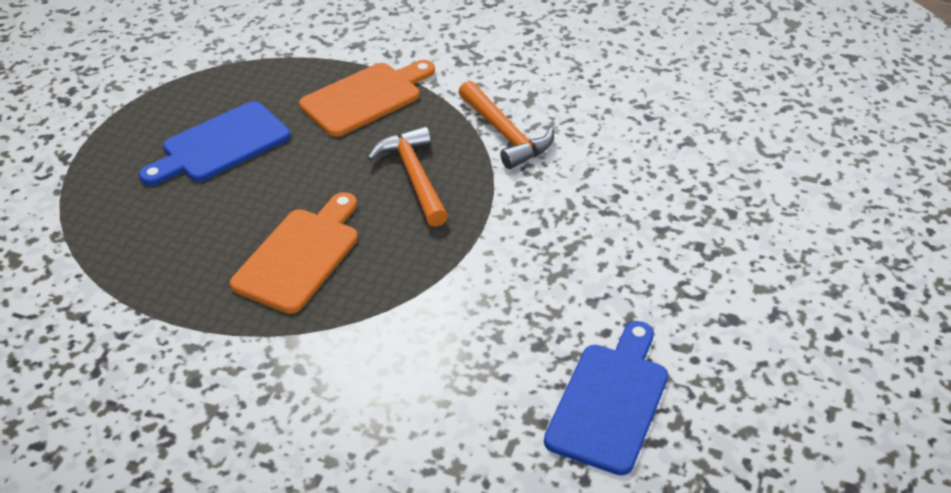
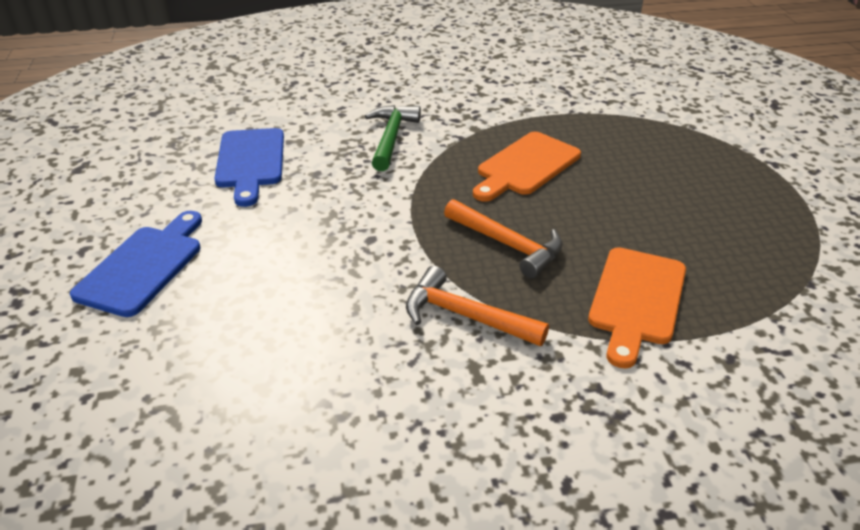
camera: 150 degrees right, 5 degrees down
(220, 145) = (688, 211): blue cutting board -> blue cutting board (143, 266)
(300, 256) = (525, 166): orange cutting board -> orange cutting board turned 45 degrees clockwise
(408, 369) = (391, 138): none -> green hammer

